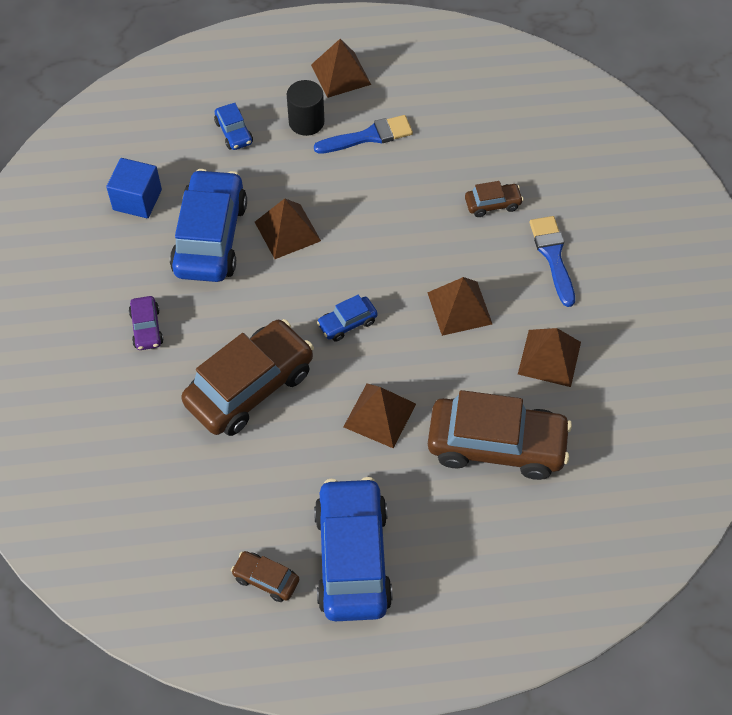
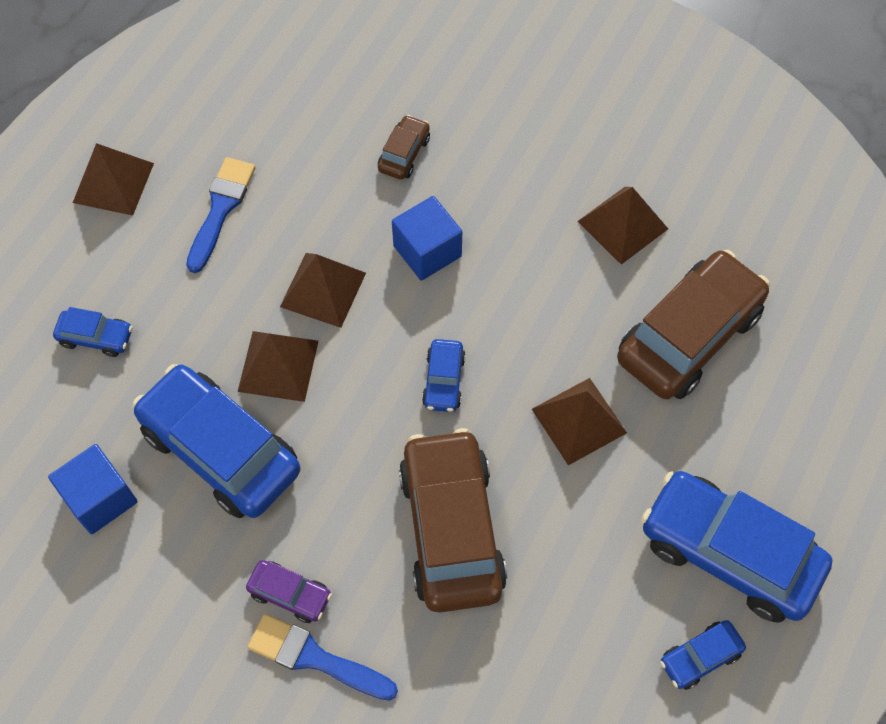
camera: 55 degrees left, 5 degrees up
(266, 579) = (700, 657): brown car -> blue car
(306, 122) = (147, 256): black cylinder -> none
(432, 259) = (427, 251): none -> blue cube
(459, 308) = (505, 265): brown pyramid -> brown pyramid (323, 290)
(553, 256) = (508, 144): blue brush -> blue brush (315, 658)

